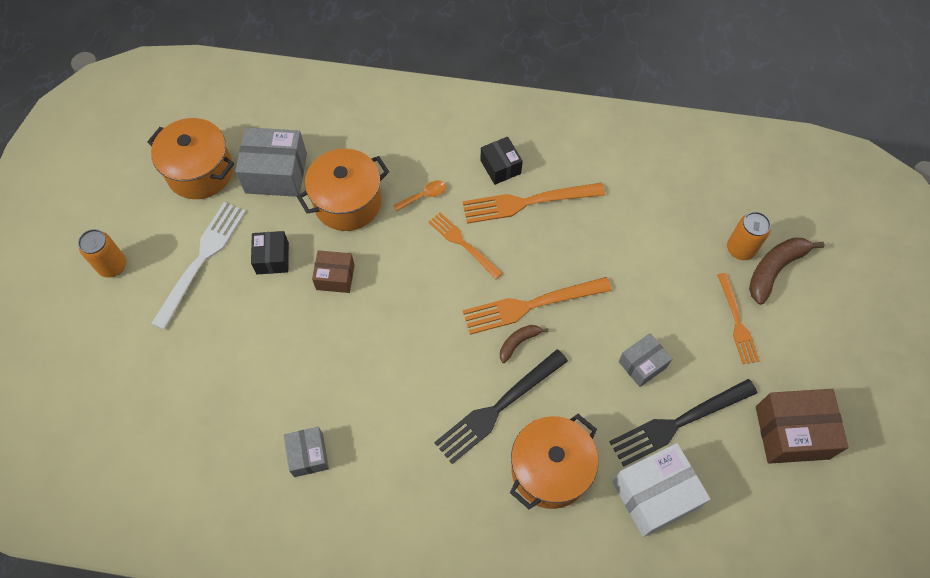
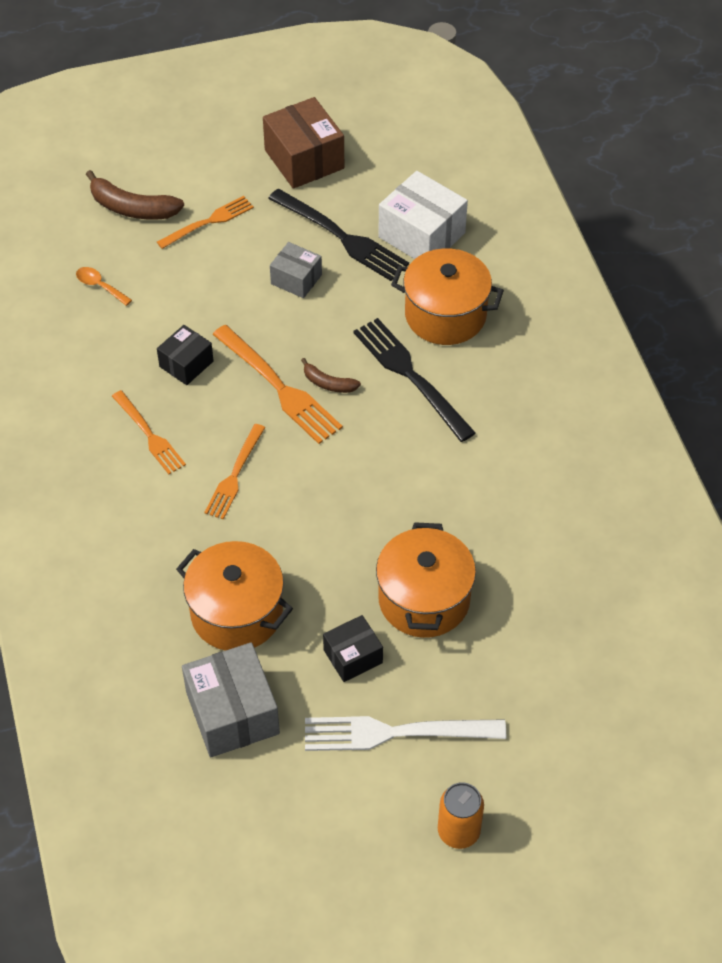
camera: 115 degrees left, 10 degrees down
(200, 172) = (273, 805): orange pot -> orange pot (424, 599)
(308, 455) = (553, 511): grey box -> none
(335, 277) = (342, 580): brown box -> none
(424, 196) = (188, 538): orange spoon -> orange spoon (100, 286)
(497, 409) = (409, 375): black fork -> black fork turned 150 degrees counterclockwise
(500, 167) = (111, 478): black box -> black box (186, 364)
(526, 203) = (150, 435): orange fork -> orange fork, size x0.64
(740, 249) = (120, 239): orange can -> none

